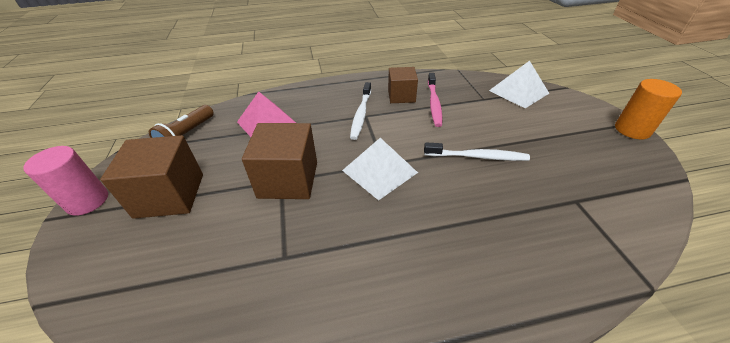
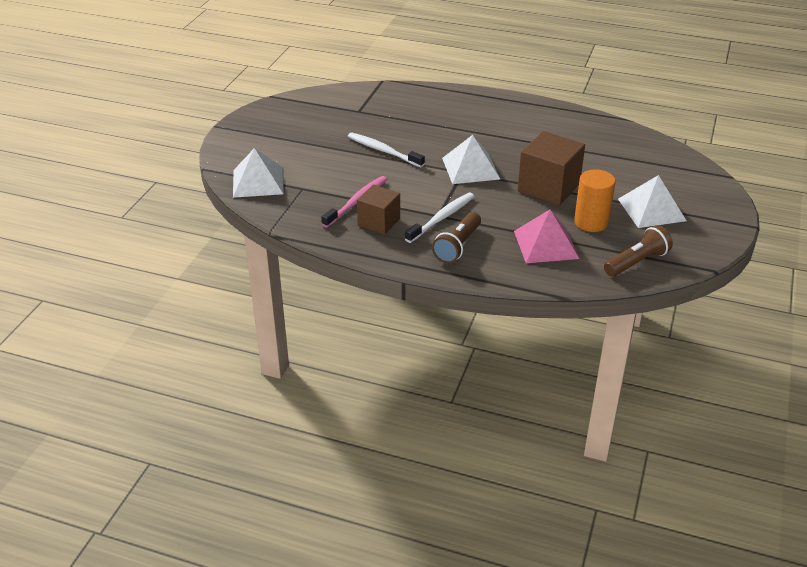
camera: 150 degrees left, 5 degrees down
(87, 201) = (724, 229): pink cylinder -> none
(170, 195) = (651, 209): brown cube -> white pyramid
(332, 100) = (458, 246): none -> brown flashlight
(632, 130) = (235, 124): orange cylinder -> orange cylinder (591, 222)

